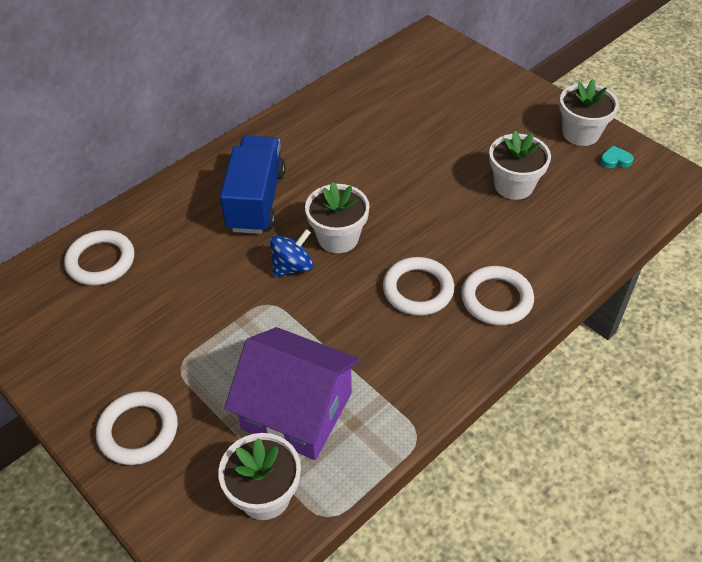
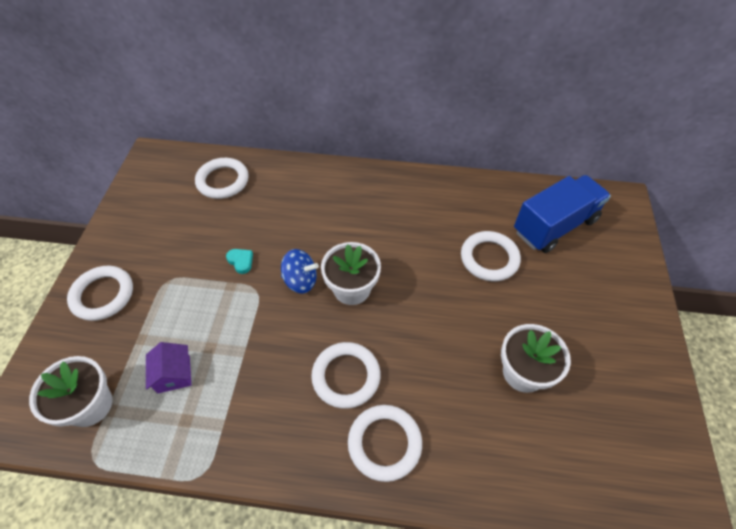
camera: 50 degrees right, 5 degrees up
(256, 201) = (342, 218): blue truck -> blue truck (554, 226)
(297, 411) = (174, 374): purple house -> purple house, size x0.46
(400, 139) = (489, 258): none -> white ring
(580, 133) = (645, 386): white flower pot -> none
(615, 160) = (645, 439): turquoise heart -> turquoise heart (241, 261)

